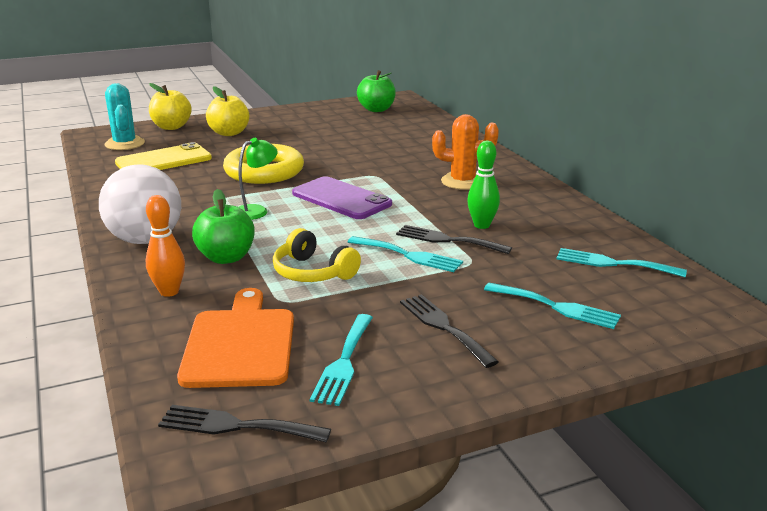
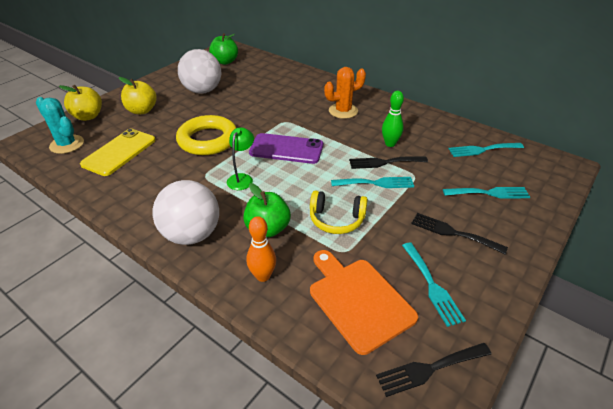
camera: 30 degrees left, 15 degrees up
(315, 130) = (203, 91): none -> white ball

